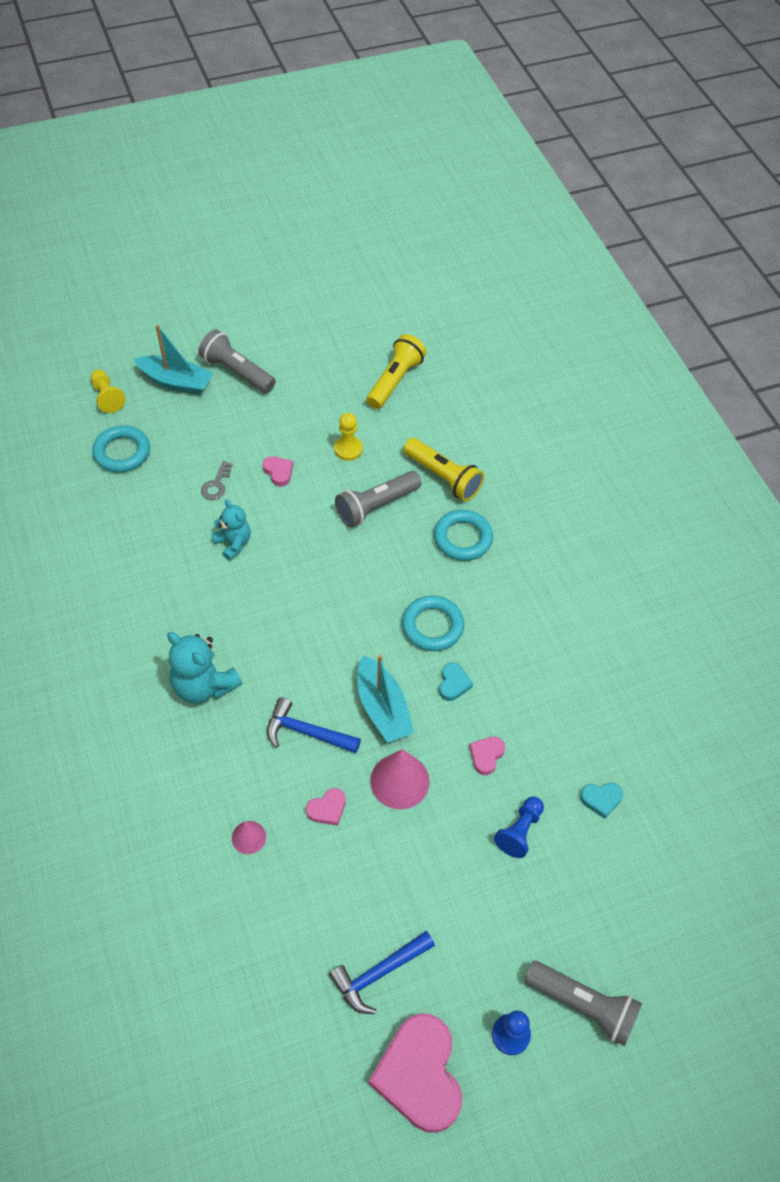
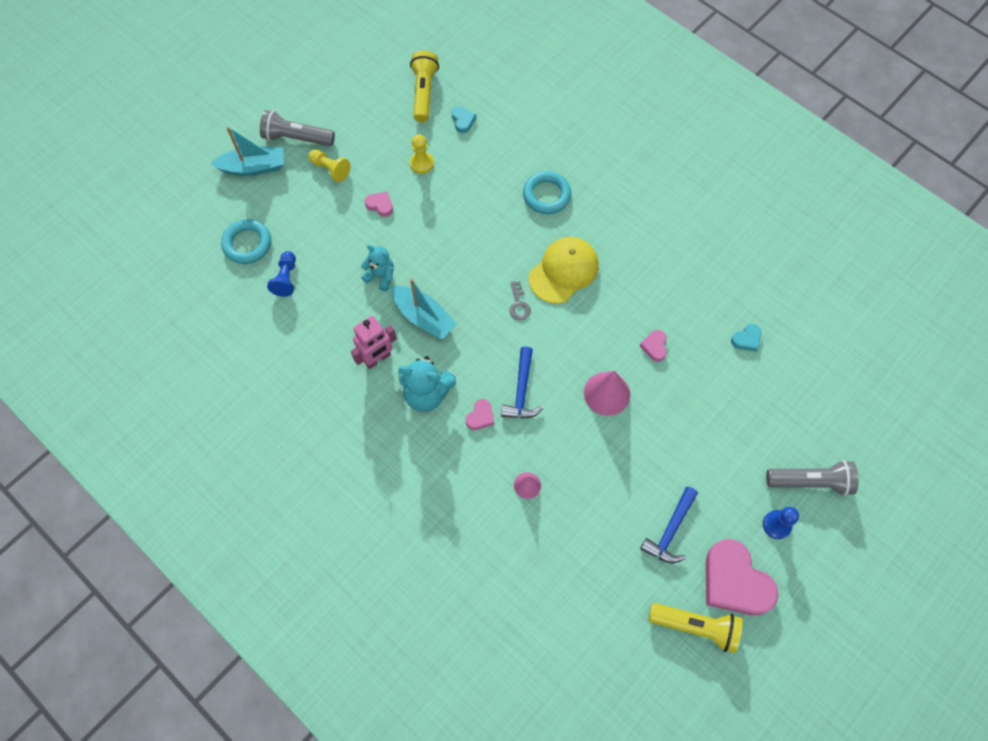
camera: 25 degrees left, 10 degrees up
(107, 397) = (205, 204): yellow pawn -> yellow pawn (330, 169)
(176, 625) = (377, 359): none -> pink robot
(216, 485) = (338, 236): grey key -> grey key (518, 304)
(306, 732) = (521, 391): blue hammer -> blue hammer turned 75 degrees counterclockwise
(327, 809) = (569, 438): pink heart -> pink heart (480, 416)
(376, 506) = (469, 199): grey flashlight -> none
(382, 708) = (564, 347): turquoise boat -> turquoise boat (424, 317)
(432, 626) = (563, 271): turquoise ring -> yellow cap
(443, 477) = (505, 154): yellow flashlight -> yellow flashlight (695, 627)
(453, 684) = (603, 306): turquoise heart -> turquoise heart (463, 121)
(519, 831) = (706, 388): blue pawn -> blue pawn (286, 279)

